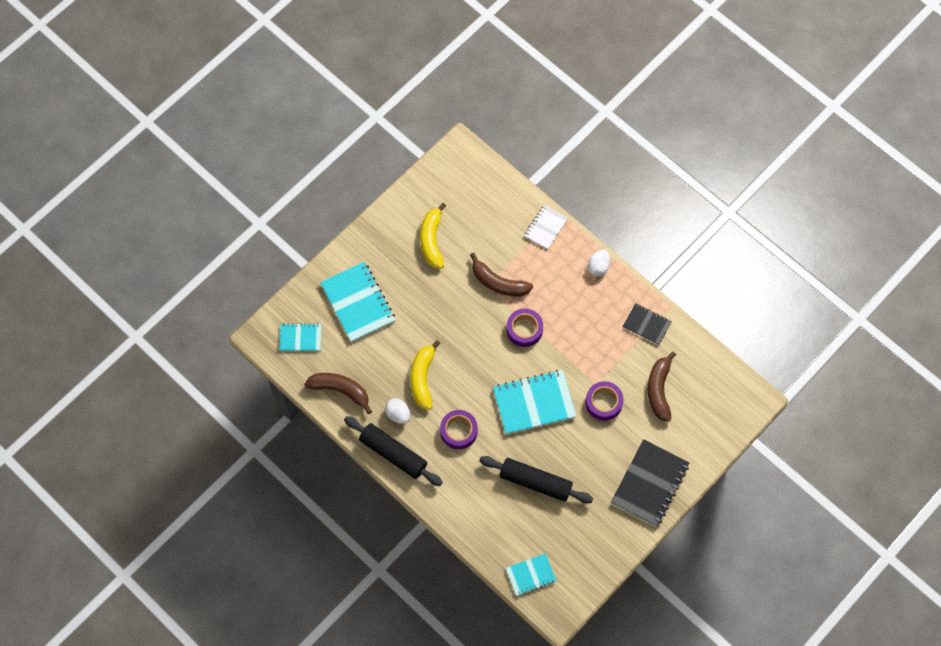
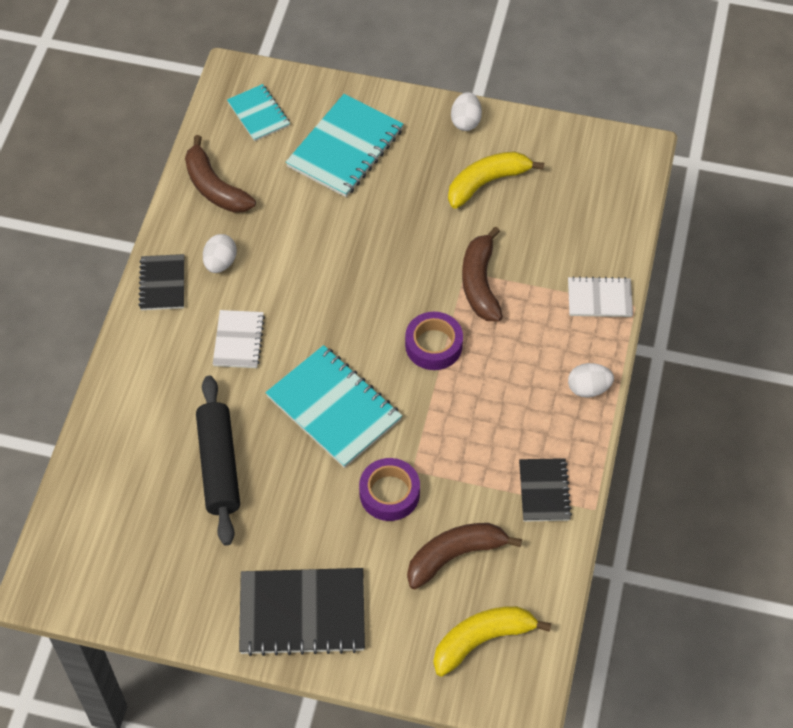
camera: 60 degrees right, 10 degrees down
(340, 390) = (215, 187): brown banana -> brown banana turned 150 degrees clockwise
(381, 227) = (465, 121): none -> white egg
(393, 454) = (162, 284): black rolling pin -> black notebook
(423, 378) = (287, 265): yellow banana -> yellow banana (482, 640)
(459, 431) = (238, 340): purple tape -> white notebook
(530, 575) = (79, 525): turquoise notebook -> none

